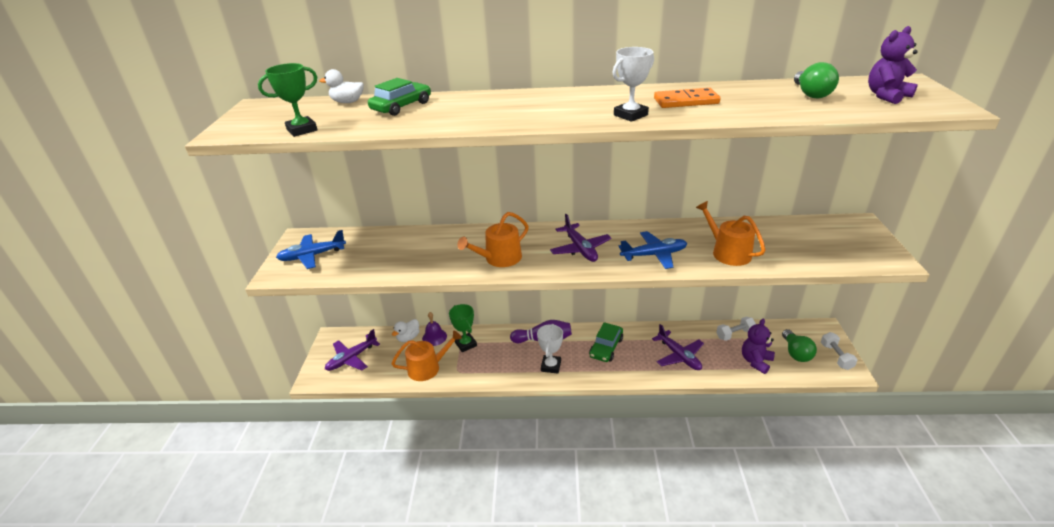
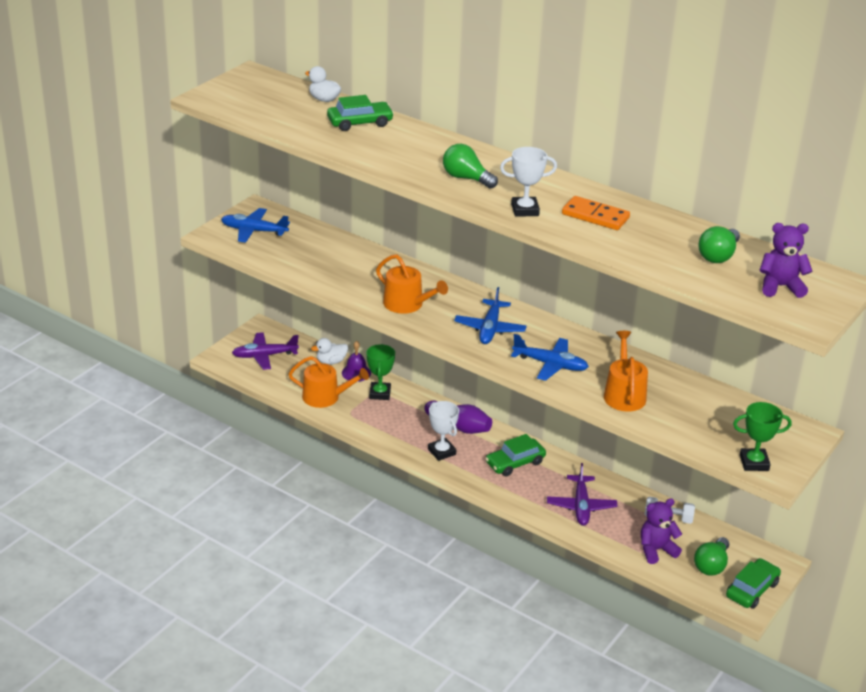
camera: 30 degrees right, 0 degrees up
(302, 130) = (262, 118): green trophy -> green trophy (754, 463)
(499, 258) = (407, 304): orange watering can -> orange watering can turned 135 degrees counterclockwise
(549, 111) = (466, 178): none -> green light bulb
(551, 366) = (441, 452): white trophy -> white trophy turned 75 degrees counterclockwise
(580, 249) = (490, 329): purple plane -> blue plane
(836, 356) = (752, 590): white dumbbell -> green car

